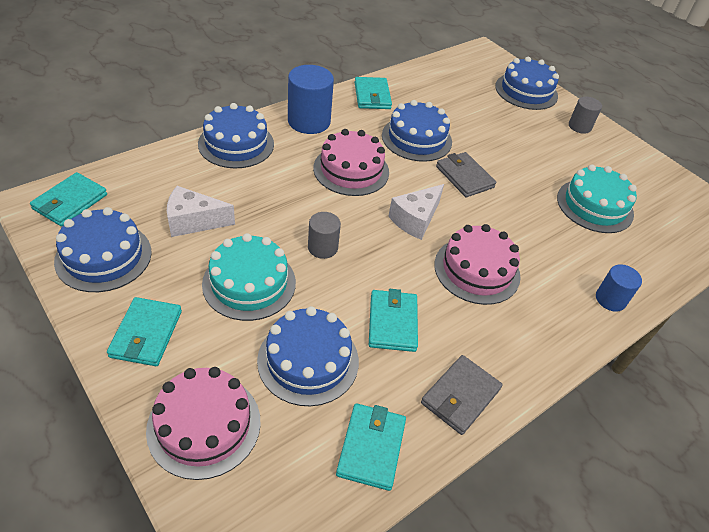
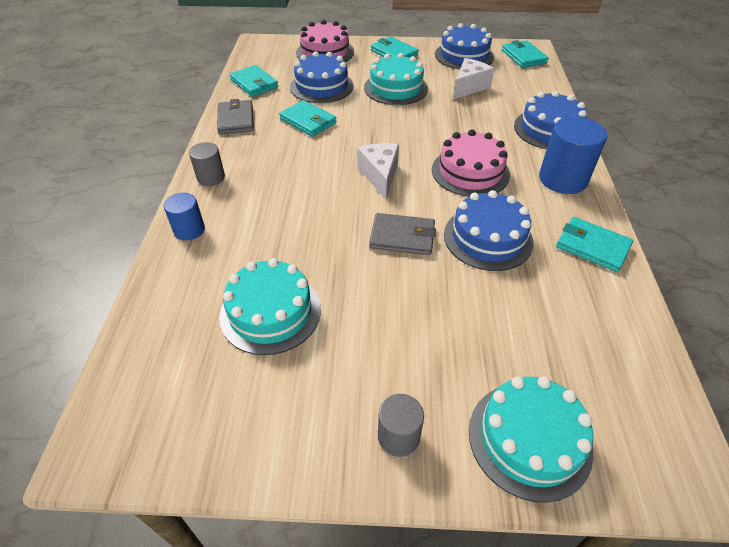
camera: 135 degrees right, 0 degrees up
(322, 247) = (396, 122): grey cylinder -> grey cylinder (211, 177)
(477, 270) = (300, 177): pink cake -> none
(526, 91) = (529, 439): blue cake -> turquoise cake

